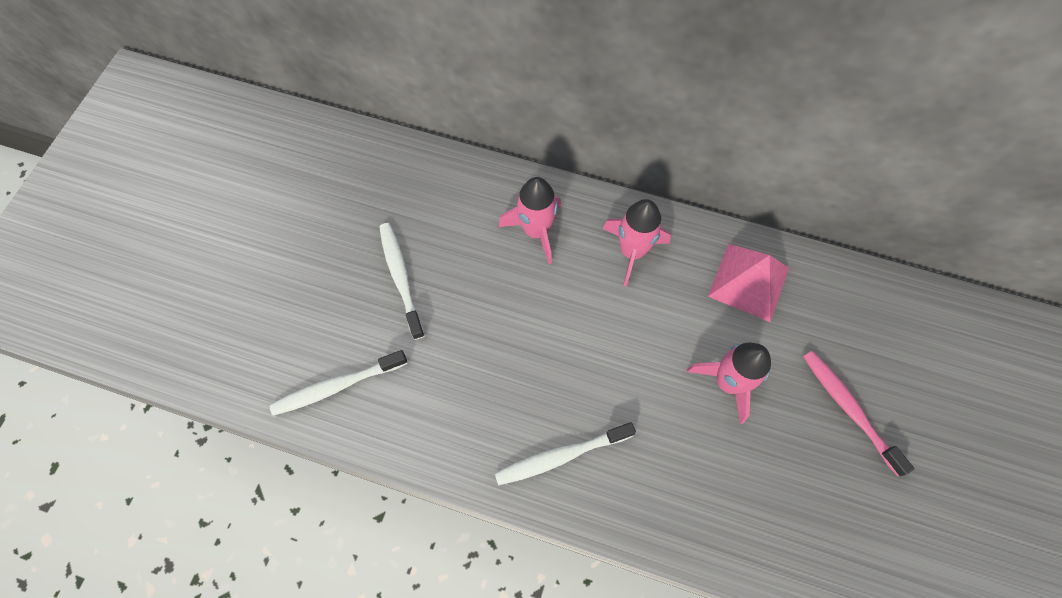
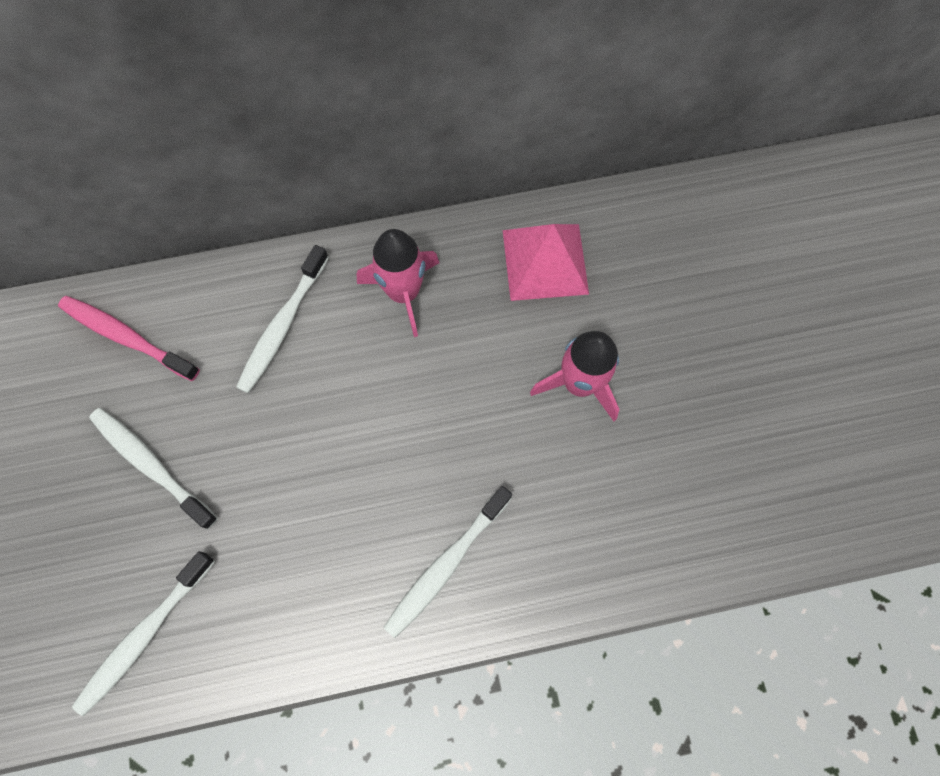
camera: 30 degrees left, 5 degrees up
(536, 231) = (283, 325): pink rocket -> white toothbrush
(849, 409) = (712, 344): pink toothbrush -> pink toothbrush (127, 337)

